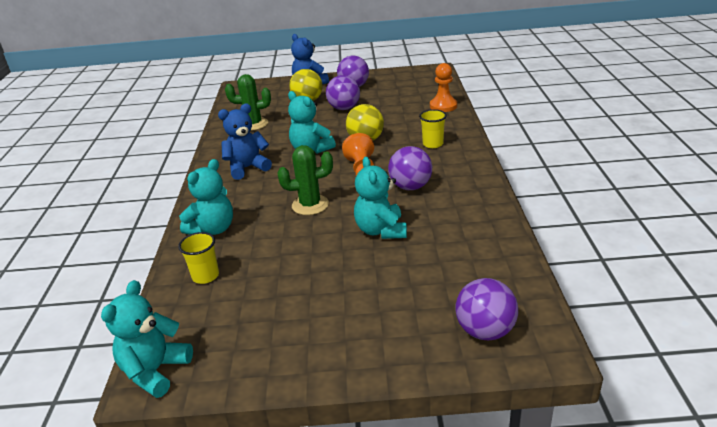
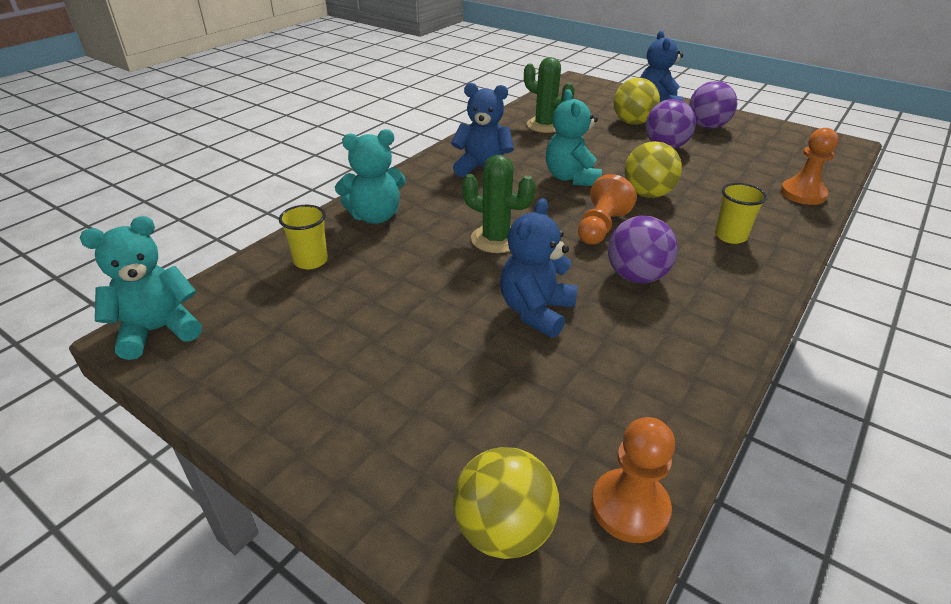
camera: 35 degrees right, 5 degrees up
(381, 230) = (536, 311): turquoise teddy bear -> blue teddy bear
(485, 331) = (504, 530): purple ball -> yellow ball
(523, 288) = (629, 507): none -> orange pawn

